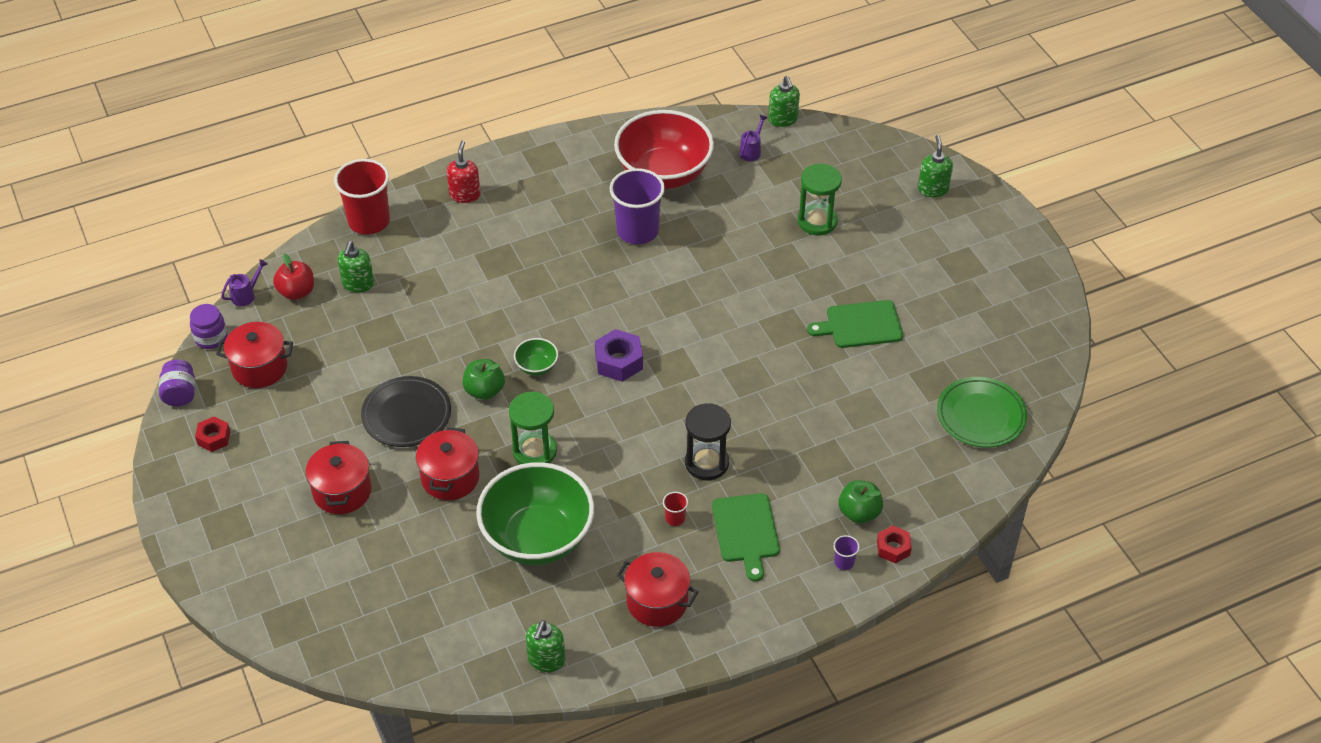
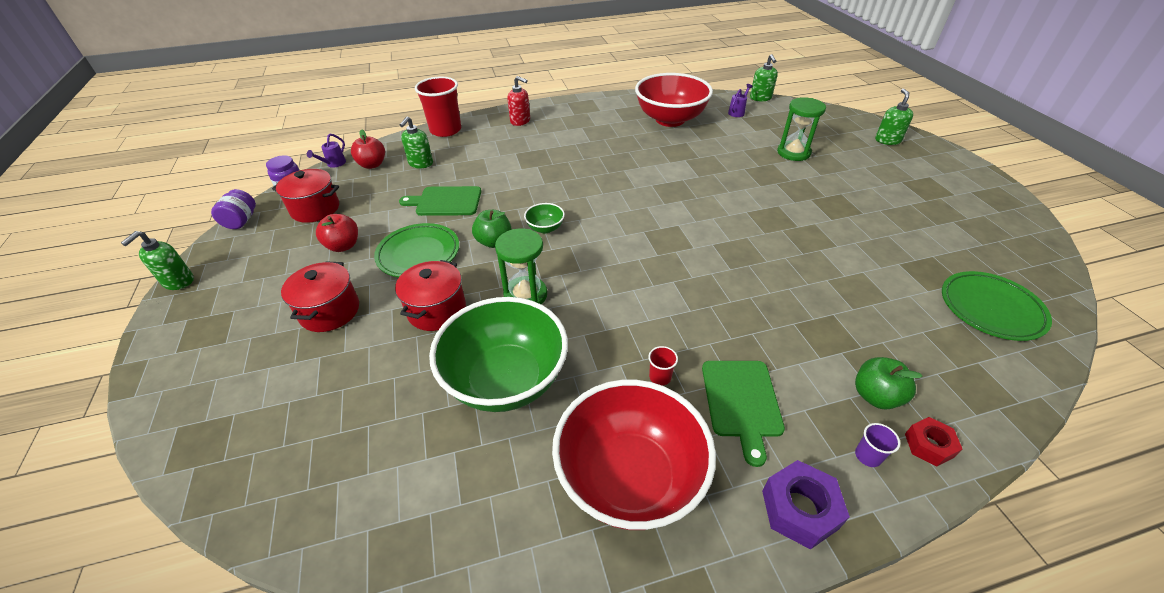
camera: 10 degrees right, 5 degrees down
(214, 438) = (245, 255): red nut -> none
(246, 295) = (334, 164): purple watering can -> purple watering can turned 150 degrees clockwise
(318, 414) = (343, 246): none -> red apple
(407, 415) = (418, 254): black plate -> green plate
(465, 195) = (520, 121): red soap dispenser -> red soap dispenser turned 105 degrees clockwise
(546, 660) = (474, 542): green soap dispenser -> green soap dispenser (178, 281)
(619, 361) = (619, 231): purple nut -> purple nut (799, 509)
(637, 231) = (646, 148): purple cup -> none
(657, 602) = (630, 477): red pot -> red bowl
(706, 463) = (697, 324): black hourglass -> none
(860, 325) = (843, 222): green cutting board -> green cutting board (446, 201)

